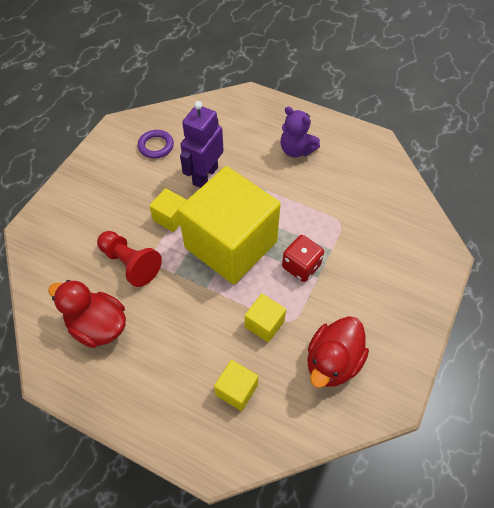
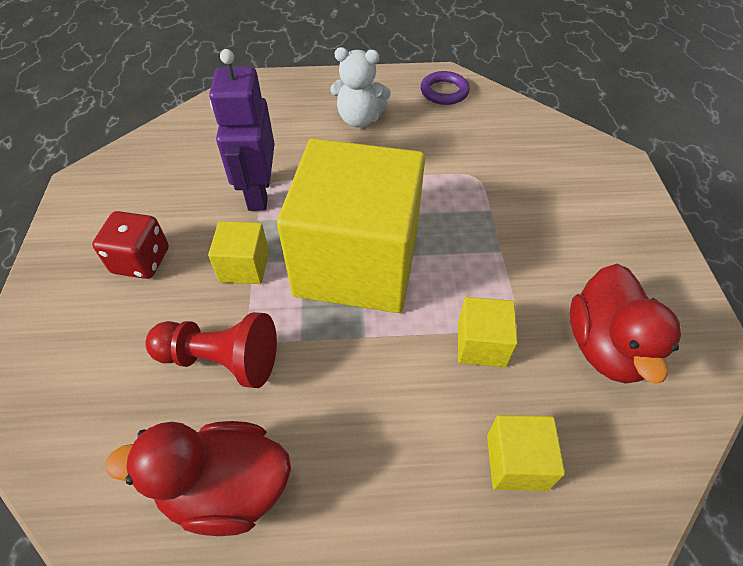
camera: 30 degrees left, 5 degrees down
(156, 146) = (160, 185): purple ring -> purple ring (444, 92)
(296, 150) = (359, 119): purple teddy bear -> white teddy bear
(301, 266) = (470, 247): red dice -> red dice (141, 261)

